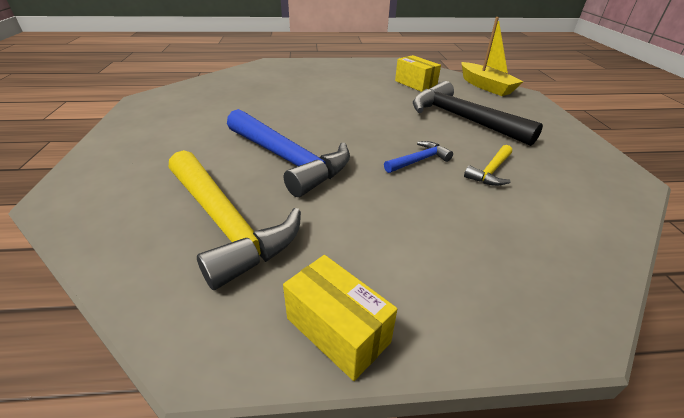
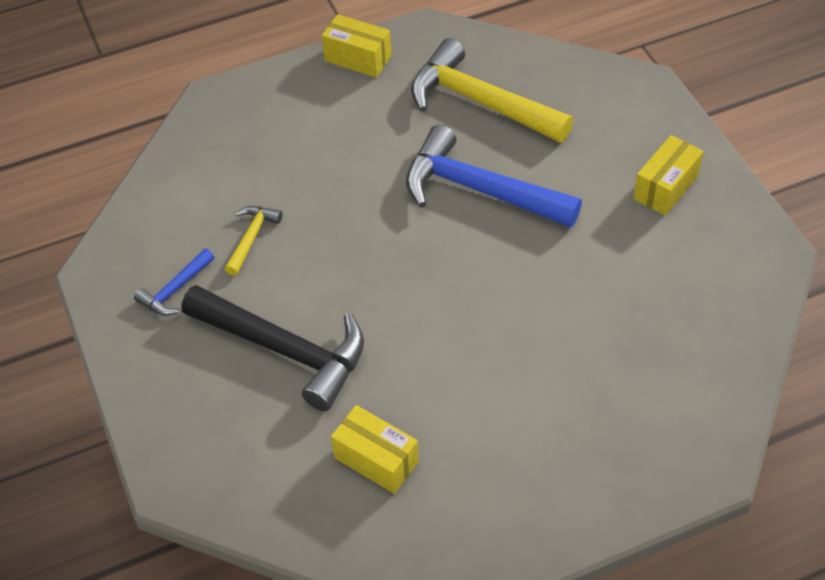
camera: 165 degrees right, 15 degrees up
(157, 133) = (665, 187): none -> yellow box
(419, 160) = (334, 233): blue hammer -> blue hammer (175, 289)
(485, 86) = (240, 497): yellow boat -> none

